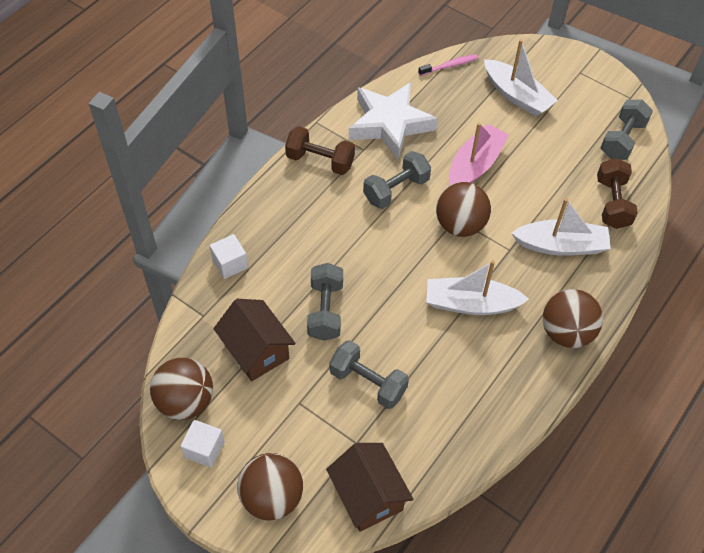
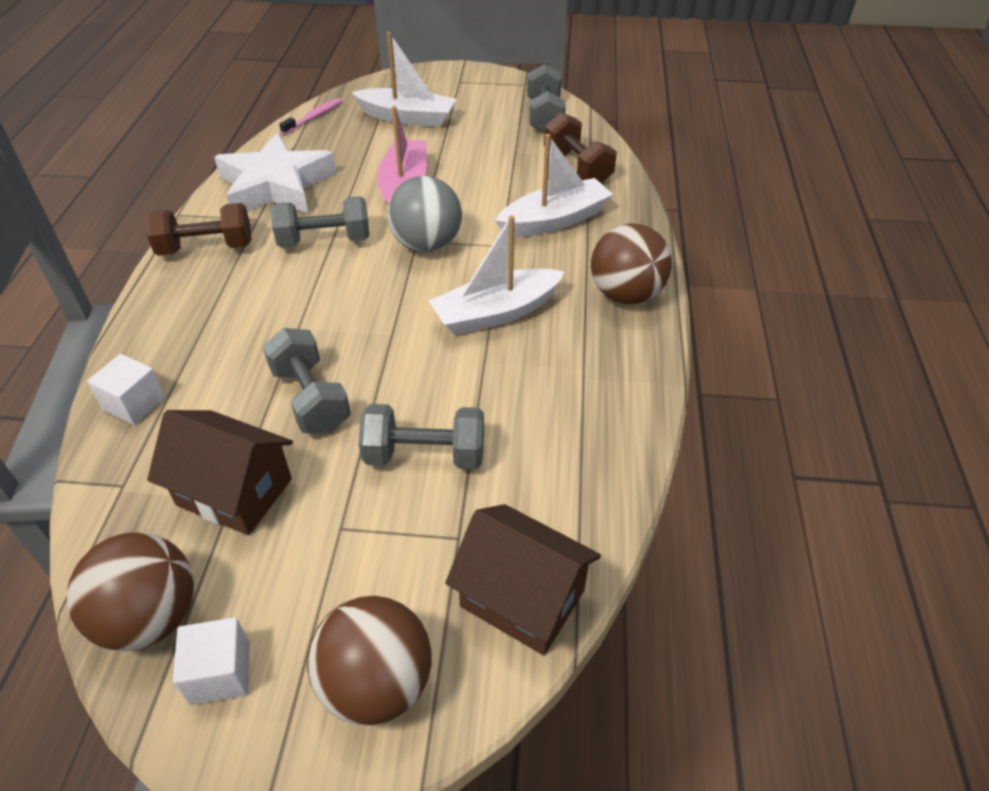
camera: 30 degrees left, 10 degrees down
(396, 190) = (325, 241): grey dumbbell -> grey dumbbell turned 60 degrees clockwise
(460, 225) = (427, 245): brown ball -> grey ball

